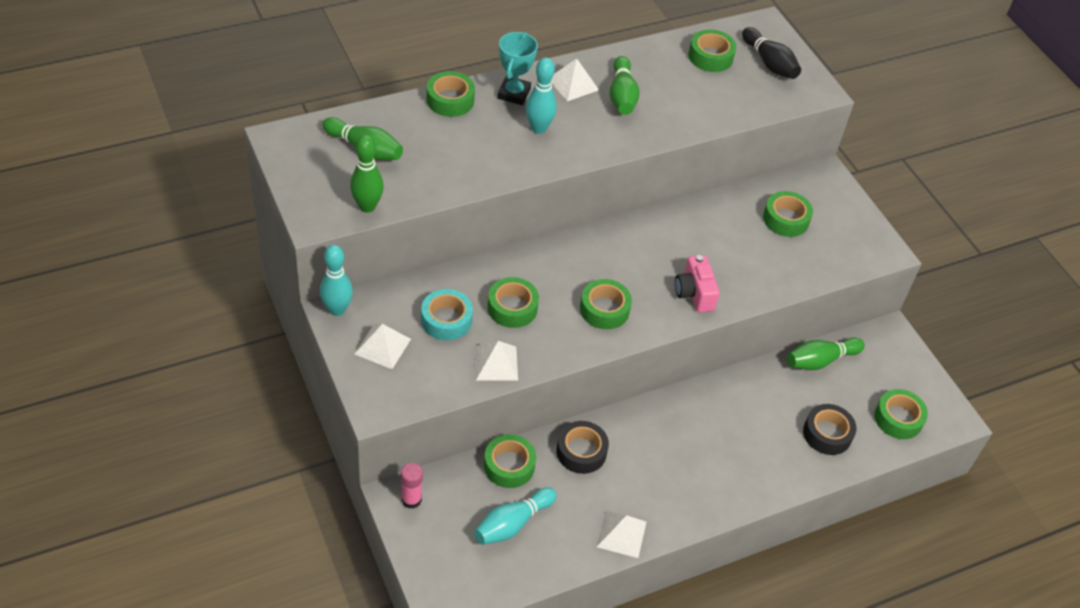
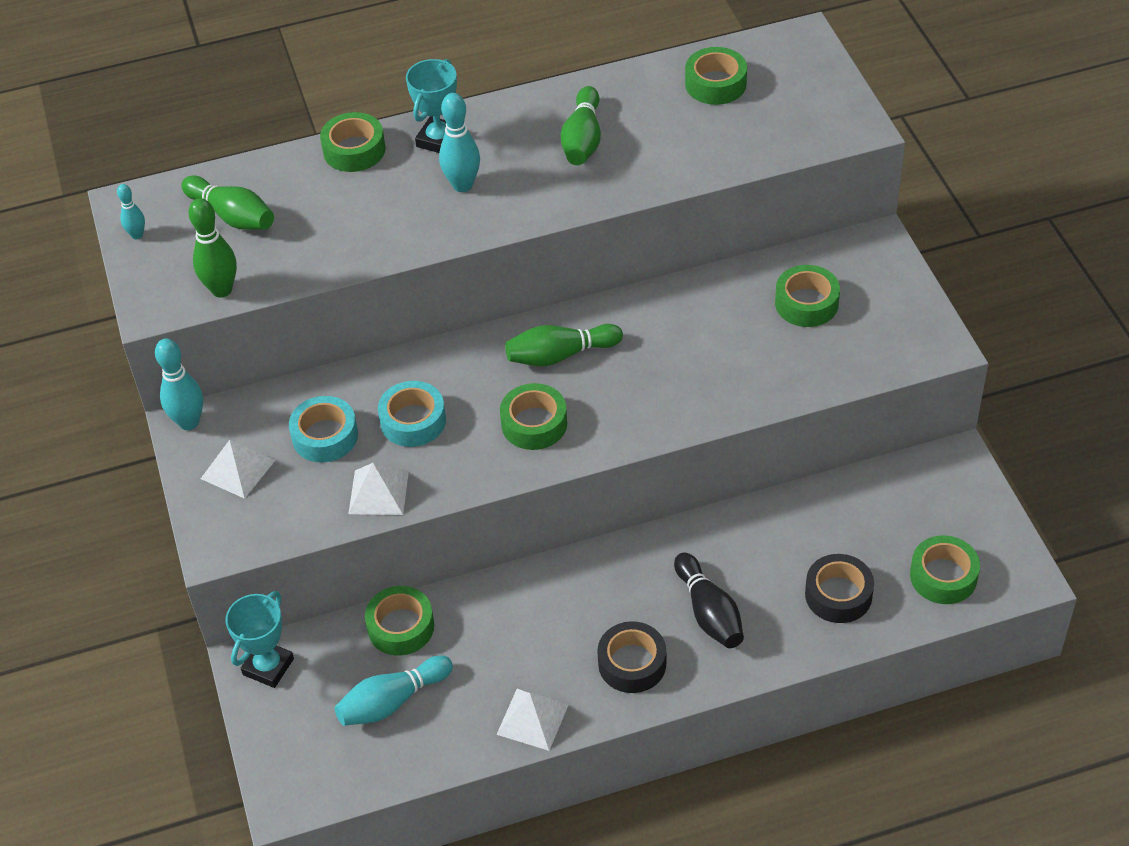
camera: 15 degrees right, 0 degrees up
(291, 163) = (137, 235): none -> turquoise bowling pin
(411, 499) = (268, 667): pink glue stick -> turquoise trophy
(512, 308) = (413, 421): green tape -> turquoise tape
(573, 84) = (520, 125): white pyramid -> none
(581, 452) = (498, 611): black tape -> black tape (632, 663)
(694, 293) = (659, 403): pink camera -> none
(769, 63) = (796, 91): black bowling pin -> black bowling pin (709, 612)
(820, 360) = (848, 496): green bowling pin -> green bowling pin (560, 355)

